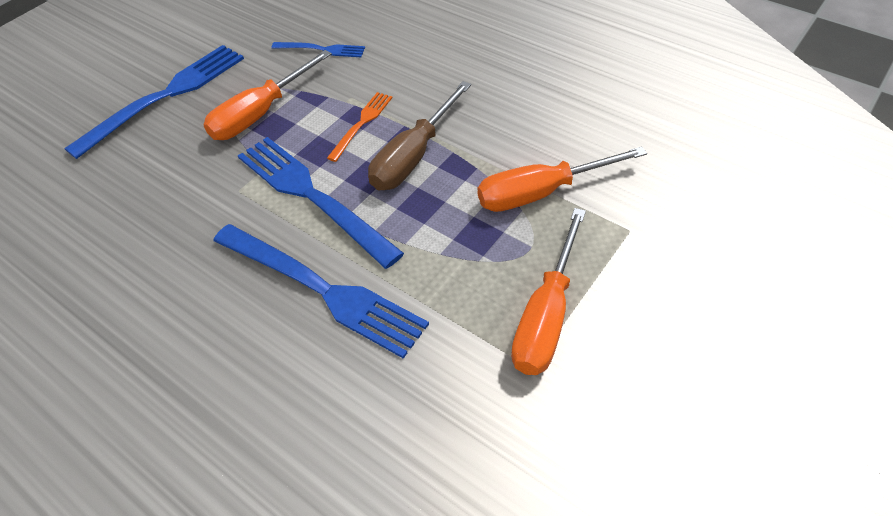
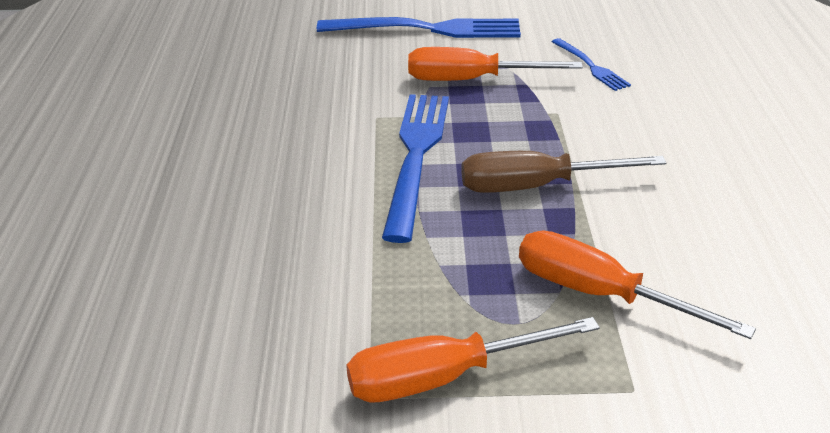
camera: 50 degrees right, 15 degrees down
(322, 290) = (324, 217): blue fork -> none
(362, 123) = (534, 136): orange fork -> none

